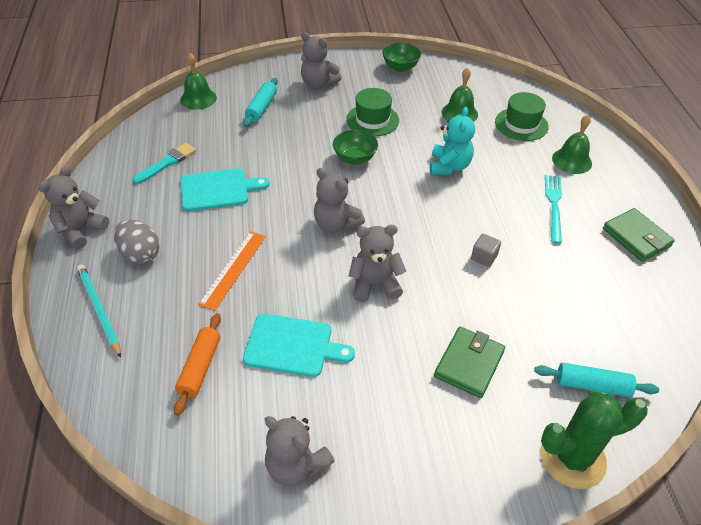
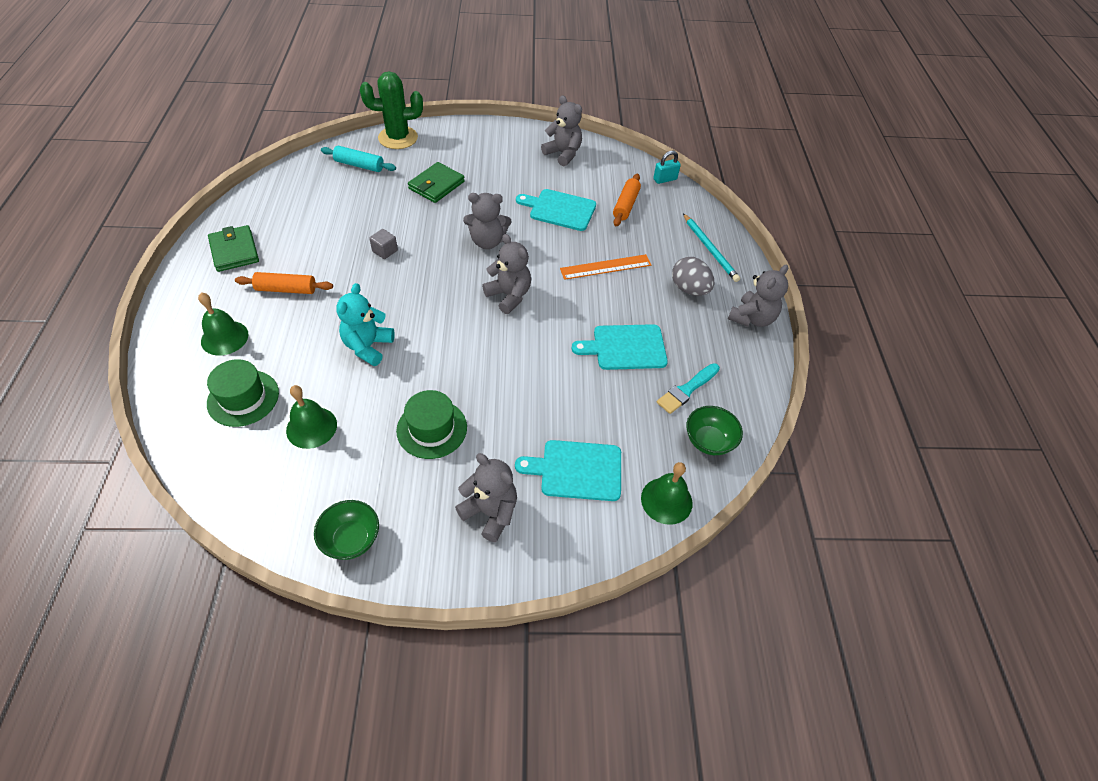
camera: 175 degrees left, 5 degrees up
(131, 432) = (665, 179): none -> turquoise padlock
(233, 269) = (605, 267): orange ruler -> orange ruler turned 45 degrees clockwise
(261, 108) = (576, 470): turquoise rolling pin -> turquoise cutting board
(355, 158) = (471, 370): green bowl -> green bowl (709, 441)
(554, 205) = (286, 289): turquoise fork -> orange rolling pin

